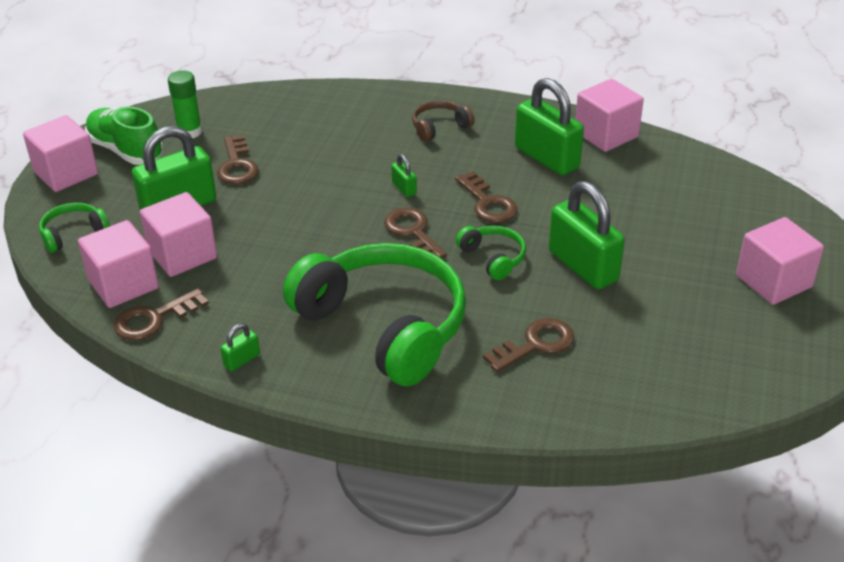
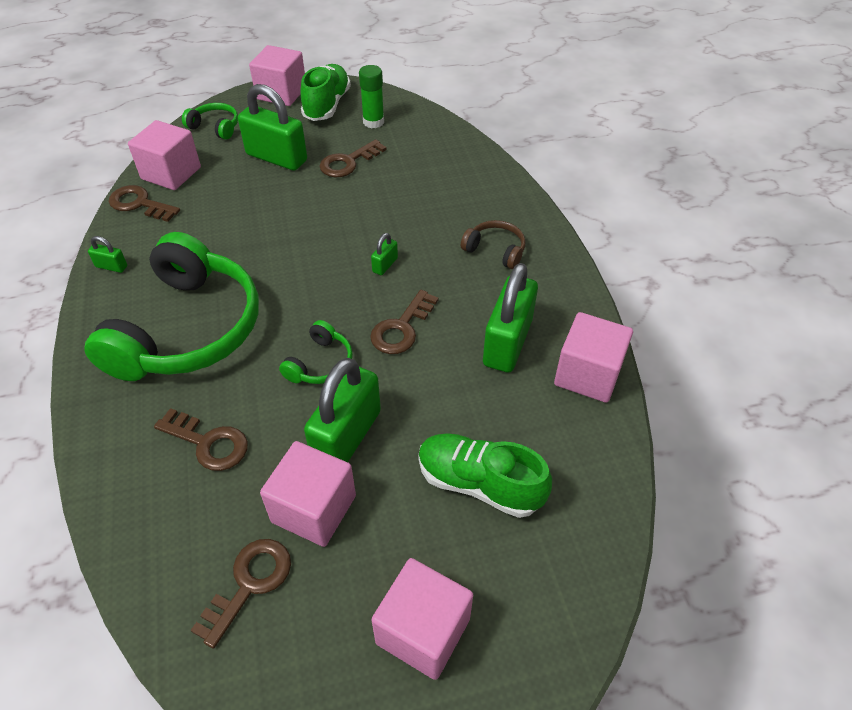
camera: 60 degrees right, 10 degrees up
(182, 254) = (220, 184): pink cube -> pink cube (314, 509)
(413, 232) = (325, 296): brown key -> brown key (249, 583)
(670, 217) = (479, 484): none -> green shoe

